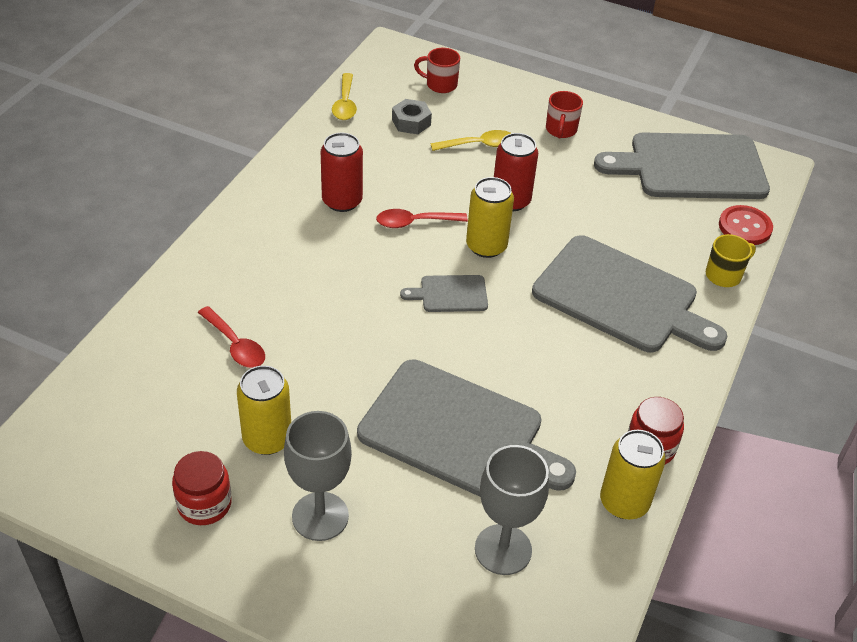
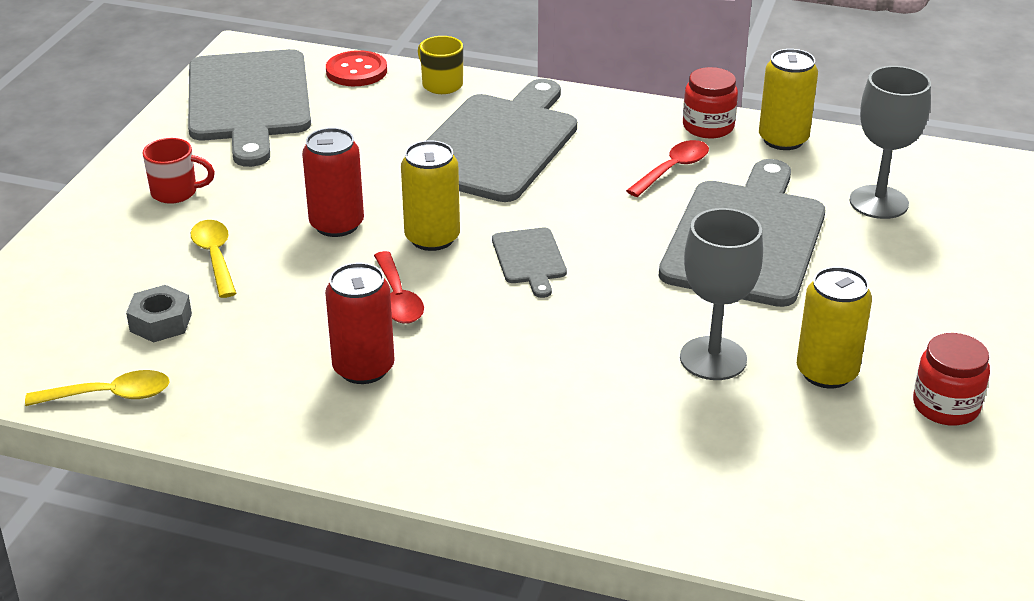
camera: 95 degrees left, 10 degrees down
(235, 345) = (687, 425): red spoon -> red spoon (673, 169)
(320, 516) = (910, 318): grey goblet -> grey goblet (713, 358)
(440, 85) = (58, 303): red mug -> none

